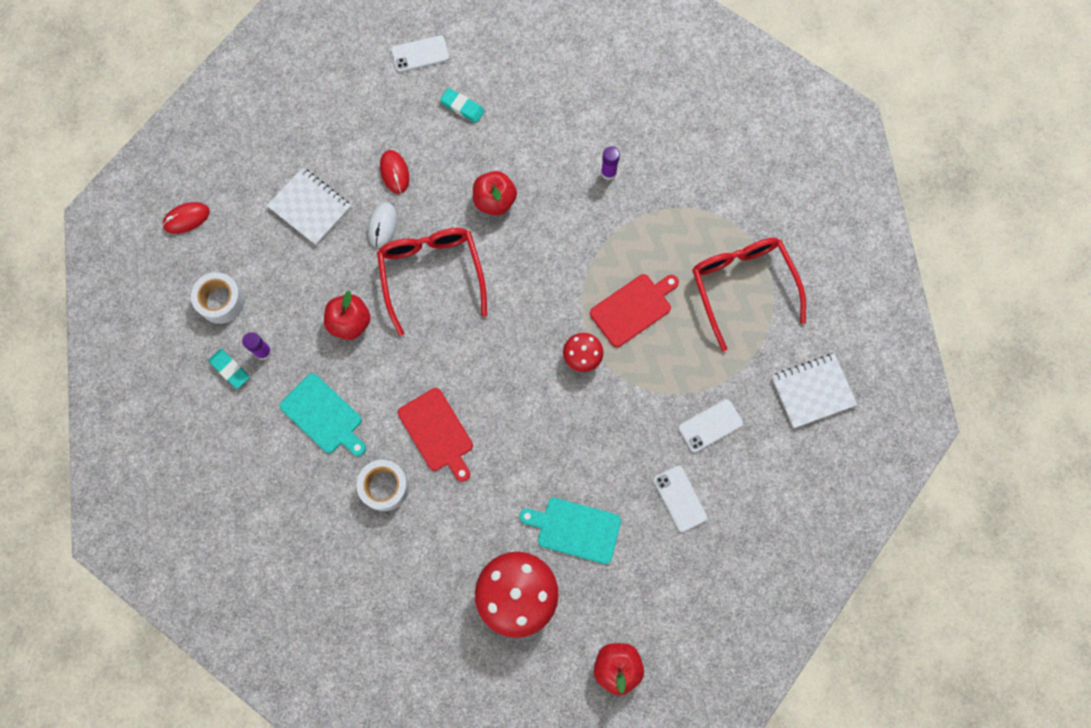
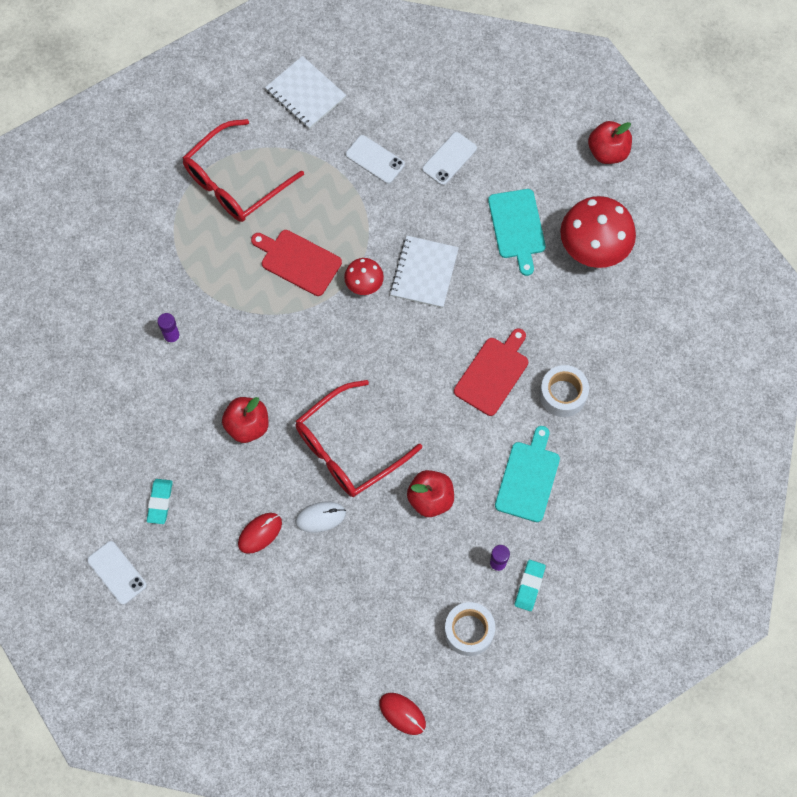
camera: 115 degrees left, 5 degrees down
(310, 207) = (333, 596): white notebook -> white notebook (424, 273)

